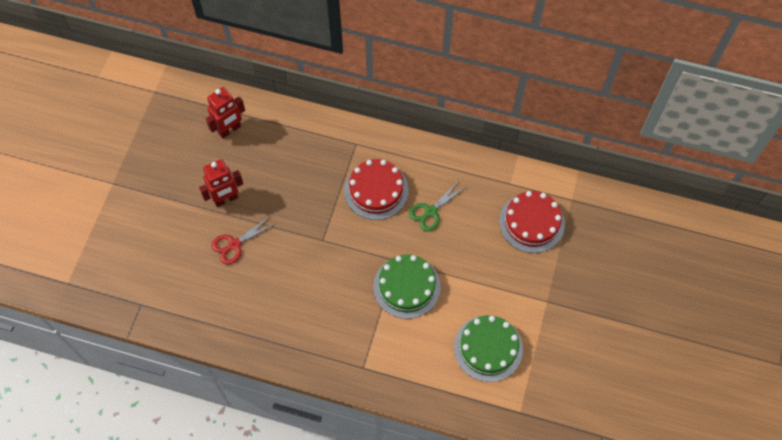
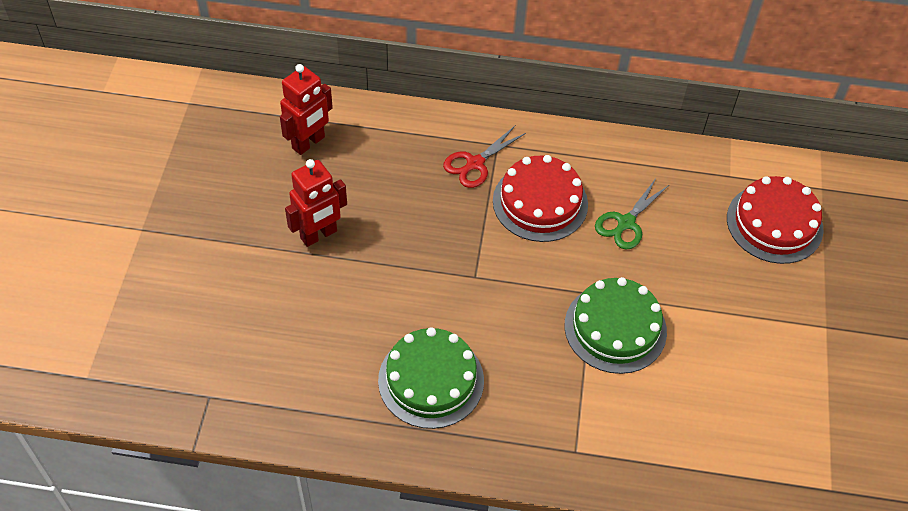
camera: 10 degrees left, 10 degrees down
(234, 245) = (342, 296): red scissors -> red scissors (474, 164)
(488, 348) = (758, 402): green cake -> green cake (431, 380)

